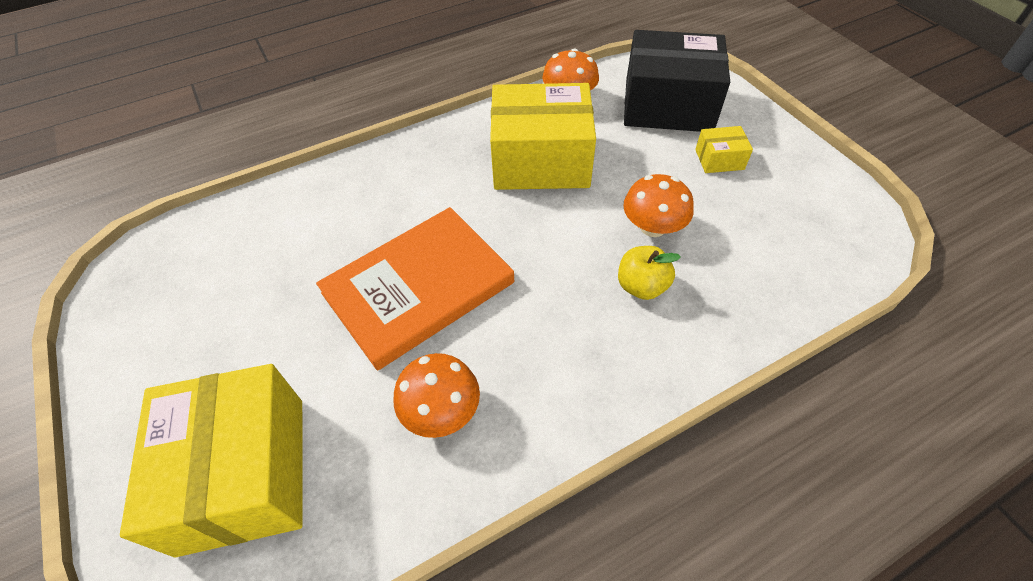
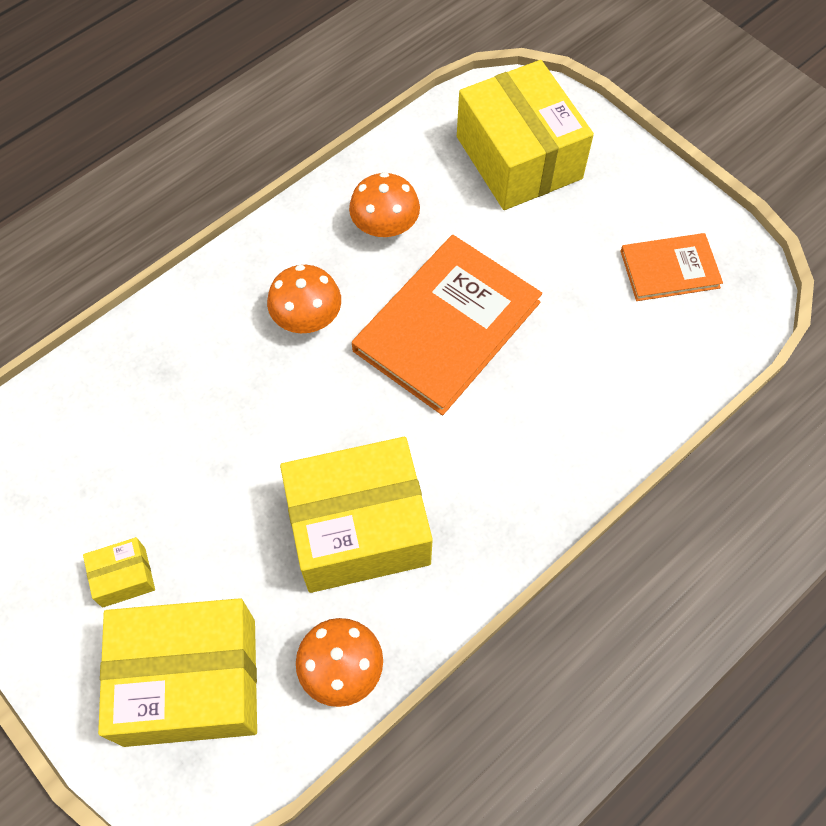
camera: 165 degrees right, 10 degrees up
(182, 301) = (669, 269): none -> orange book
(641, 286) = (222, 371): yellow apple -> none
(653, 227) = (211, 449): orange mushroom -> orange mushroom (307, 317)
(668, 105) = (190, 681): black box -> yellow box

